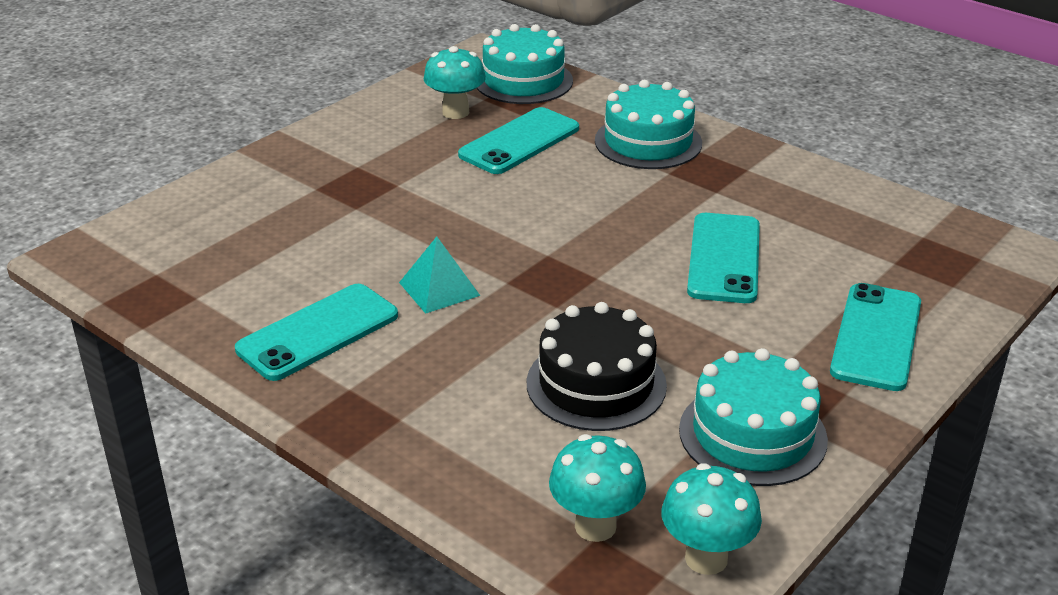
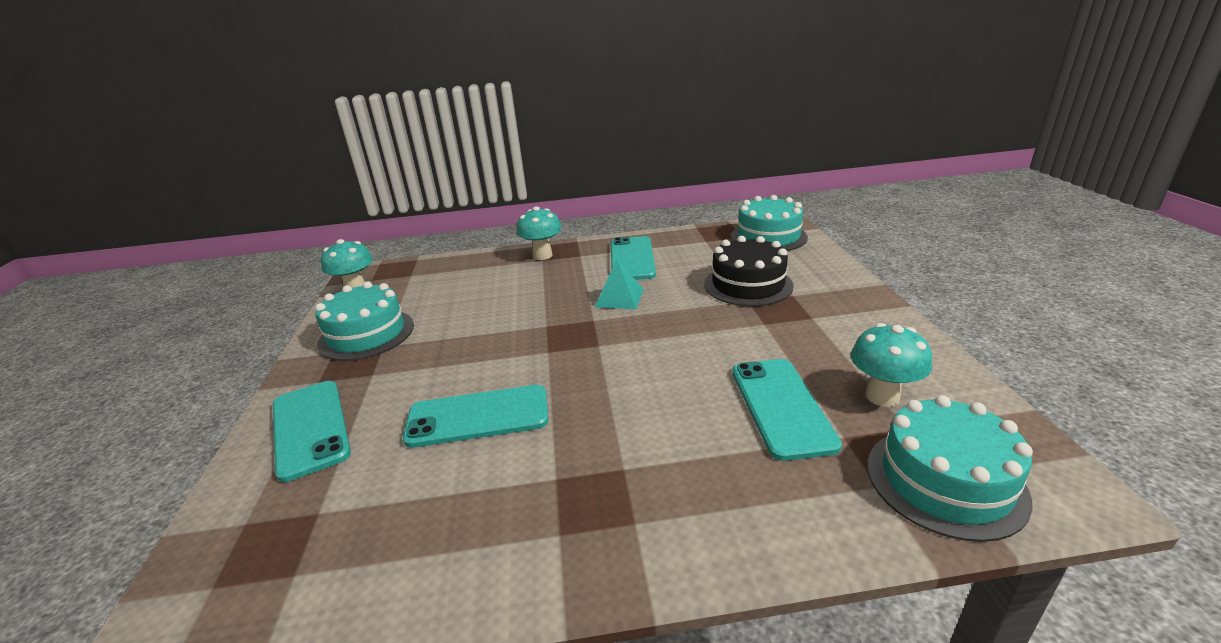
camera: 135 degrees right, 5 degrees down
(595, 526) = (414, 276): turquoise mushroom -> turquoise mushroom (542, 255)
(596, 384) = (474, 310): black cake -> black cake (748, 285)
(648, 142) = (697, 493): turquoise cake -> turquoise cake (768, 236)
(724, 258) = (478, 417): turquoise phone -> turquoise phone turned 60 degrees counterclockwise

